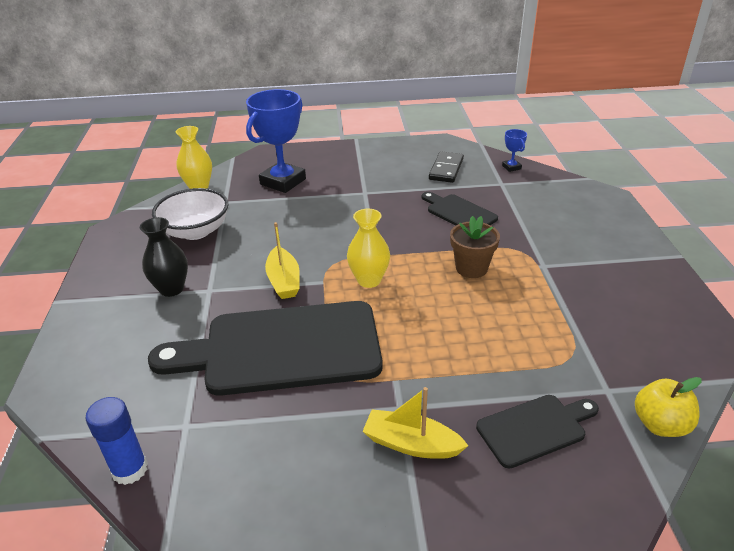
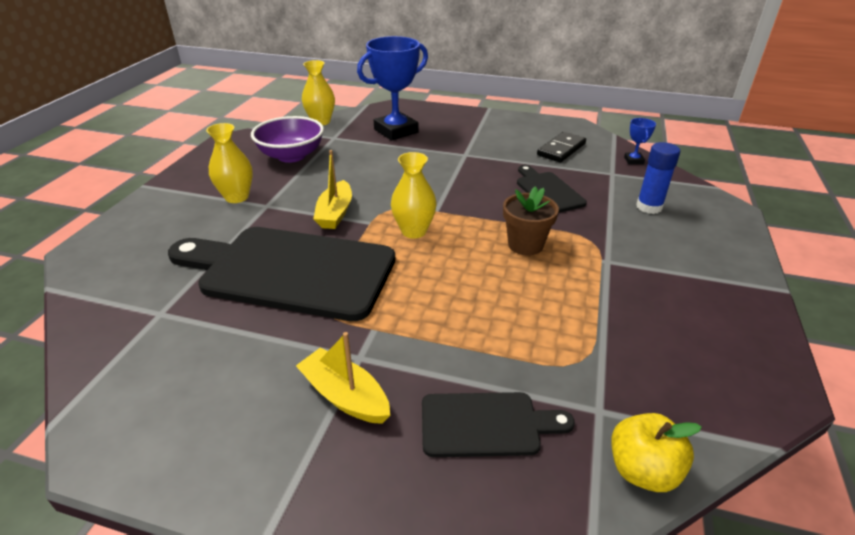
camera: 20 degrees right, 0 degrees up
(130, 469) = (88, 336): blue glue stick -> blue glue stick (649, 207)
(171, 289) = (237, 197): black vase -> yellow vase
(195, 231) = (291, 156): white bowl -> purple bowl

